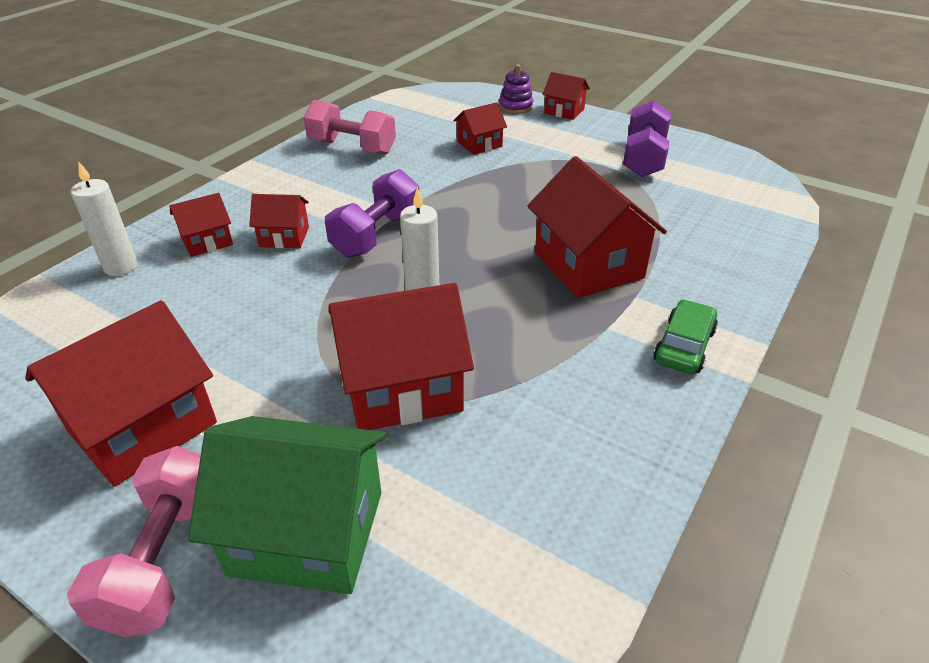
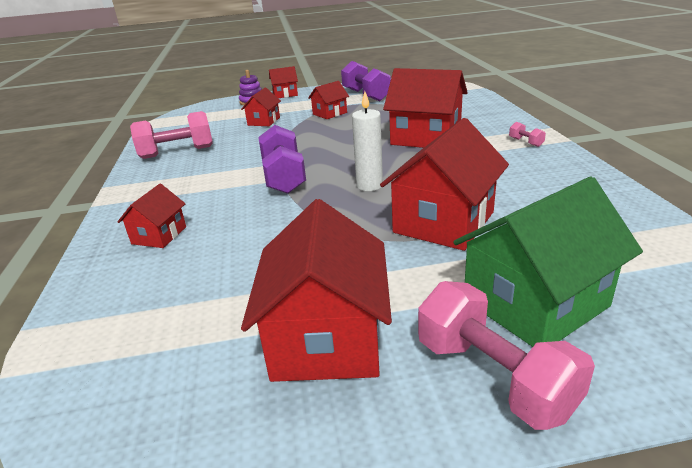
camera: 40 degrees left, 10 degrees down
(121, 267) = (107, 283): white candle -> none
(284, 237) = (219, 206): red house -> red house (329, 113)
(684, 346) = (525, 142): green car -> pink dumbbell

